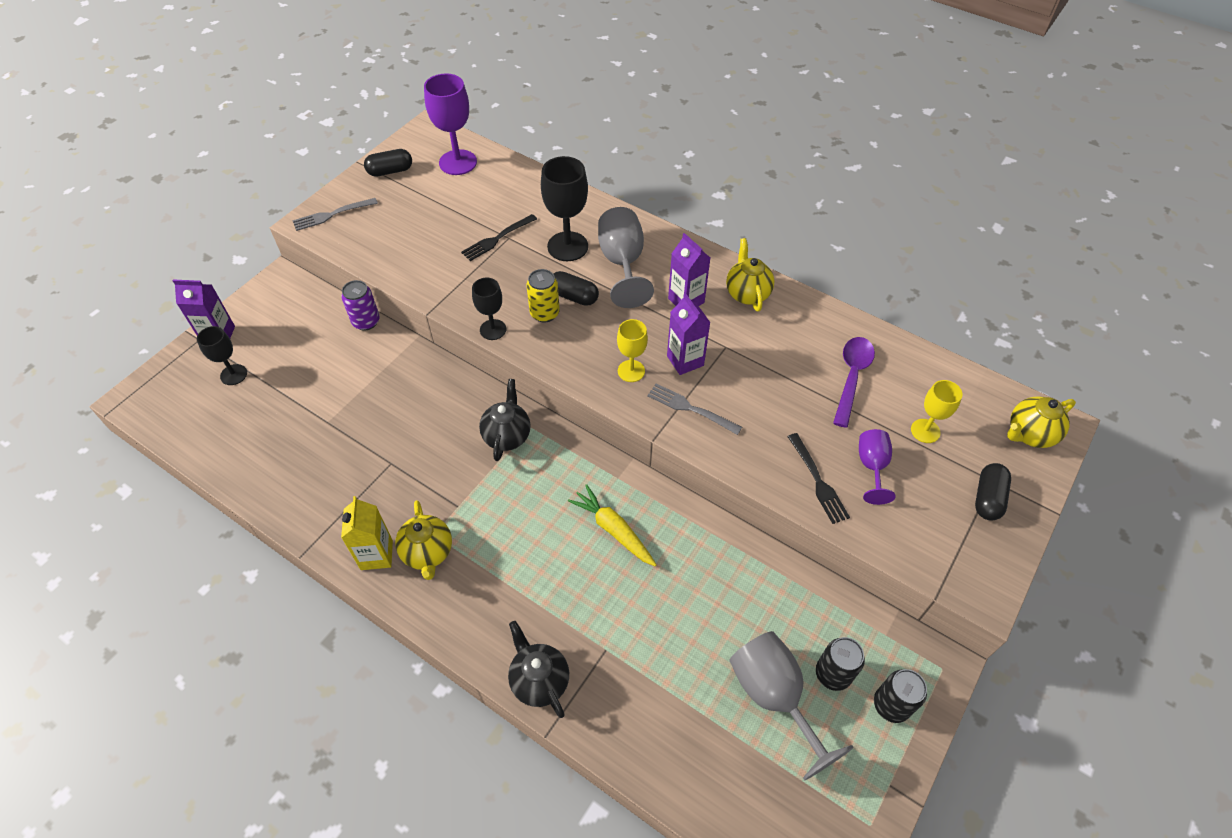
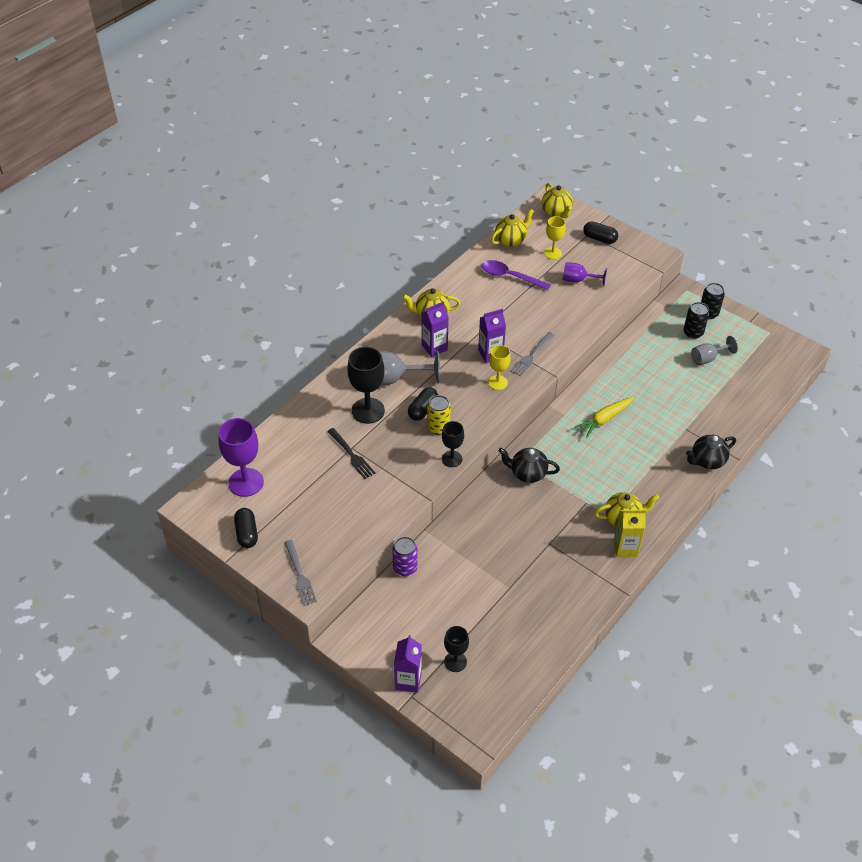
camera: 85 degrees left, 5 degrees down
(774, 696) = (707, 358): grey goblet -> grey goblet, size x0.60
(818, 481) = (588, 305): black fork -> none
(935, 375) = (511, 240): none -> yellow teapot

